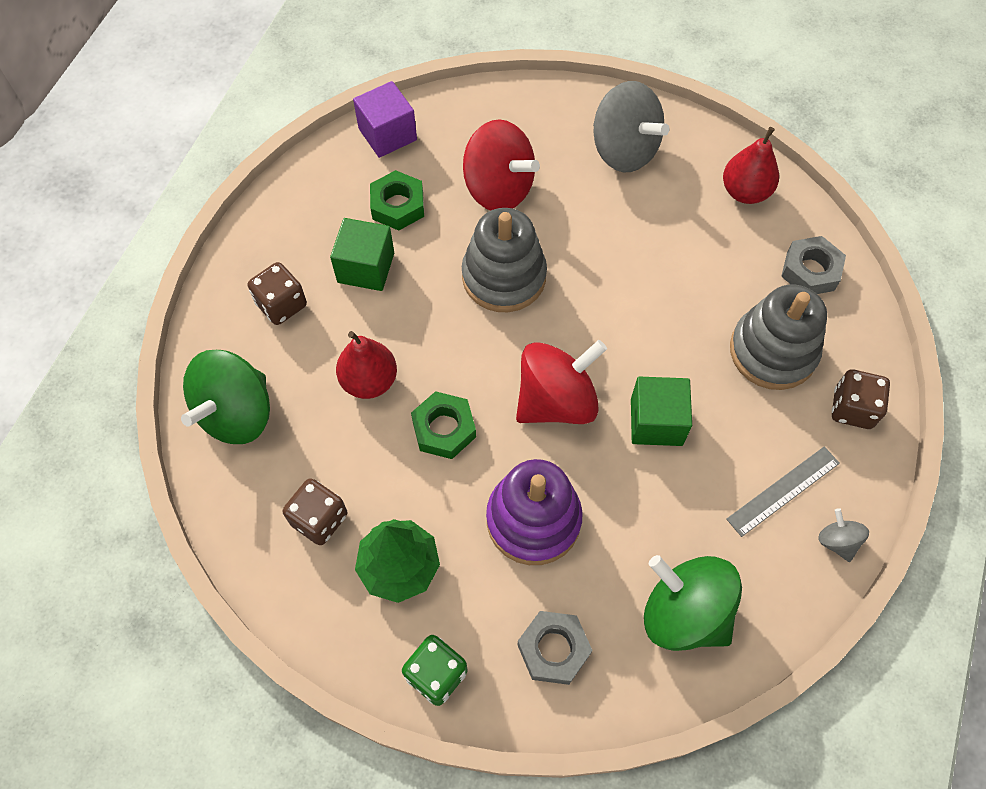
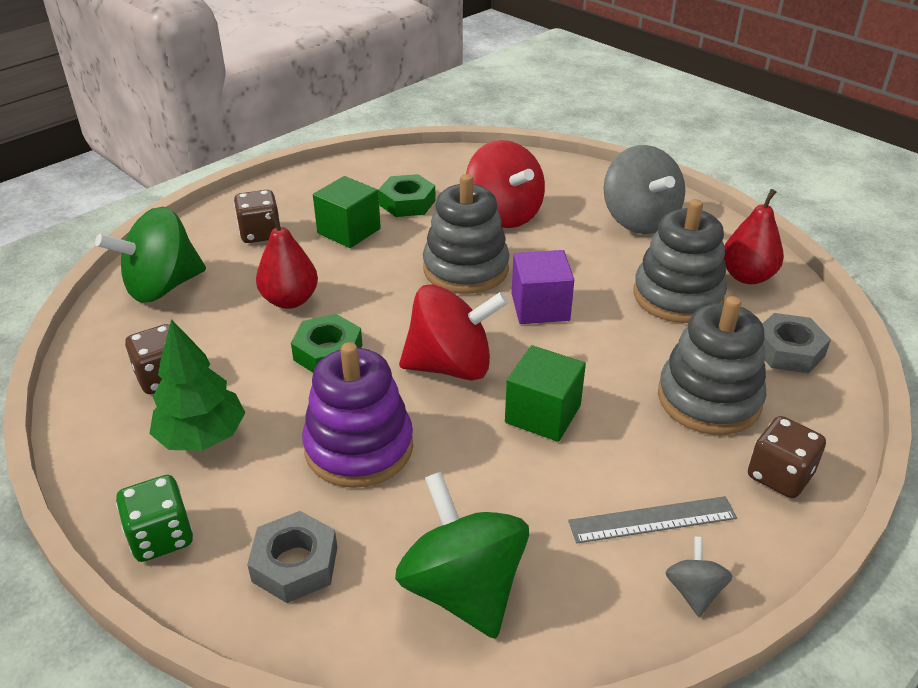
camera: 25 degrees right, 25 degrees down
(387, 134) = (433, 162): purple cube -> purple cube (540, 307)
(699, 240) = (677, 296): none -> grey stacking toy

